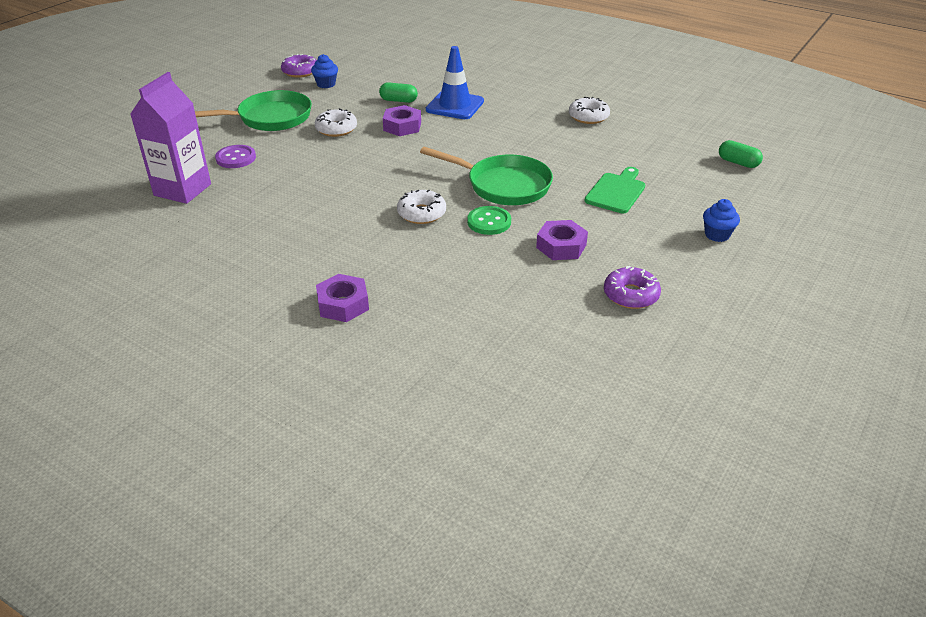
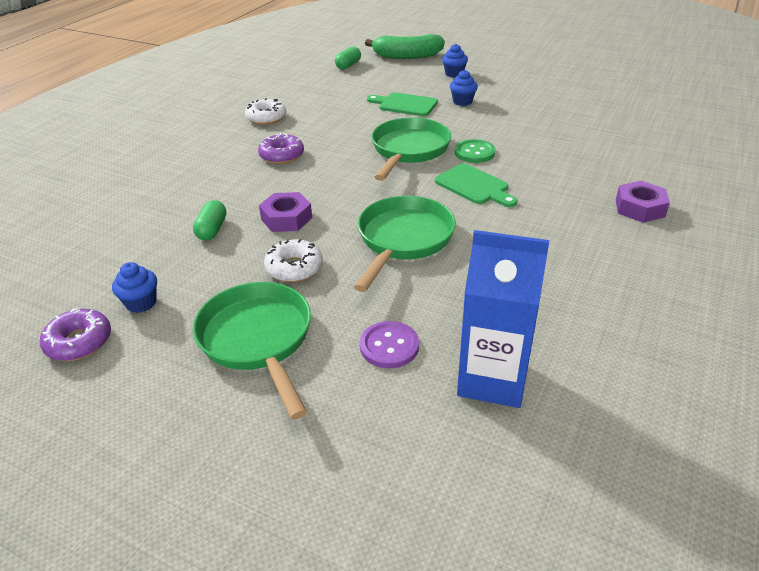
camera: 95 degrees left, 0 degrees up
(182, 190) = (492, 379): purple carton -> blue carton
(350, 171) = (403, 240): none -> green pan
(421, 213) = (474, 186): white donut -> green cutting board
(455, 106) = (233, 189): blue traffic cone -> none
(561, 246) = (496, 122): purple nut -> none
(624, 230) = (462, 101): none -> blue cupcake
(631, 295) = (543, 99): purple donut -> purple donut (282, 155)
(779, 205) = (407, 56): none -> green banana

